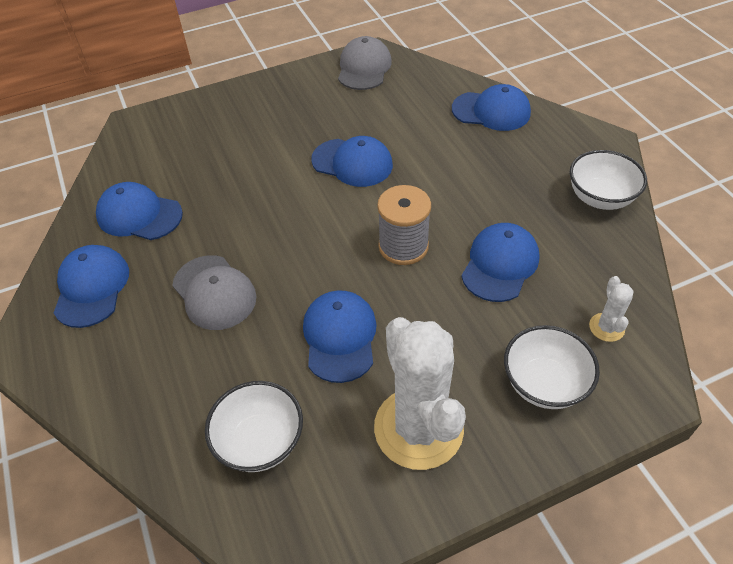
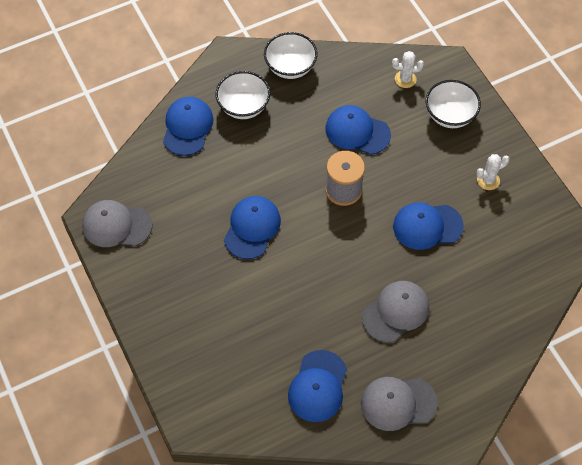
camera: 95 degrees left, 10 degrees up
(92, 287) = (398, 403): blue cap -> grey cap
(260, 441) = (509, 265): white bowl -> white bowl (243, 106)
(418, 428) = (488, 180): white cactus -> white cactus, size x0.43

